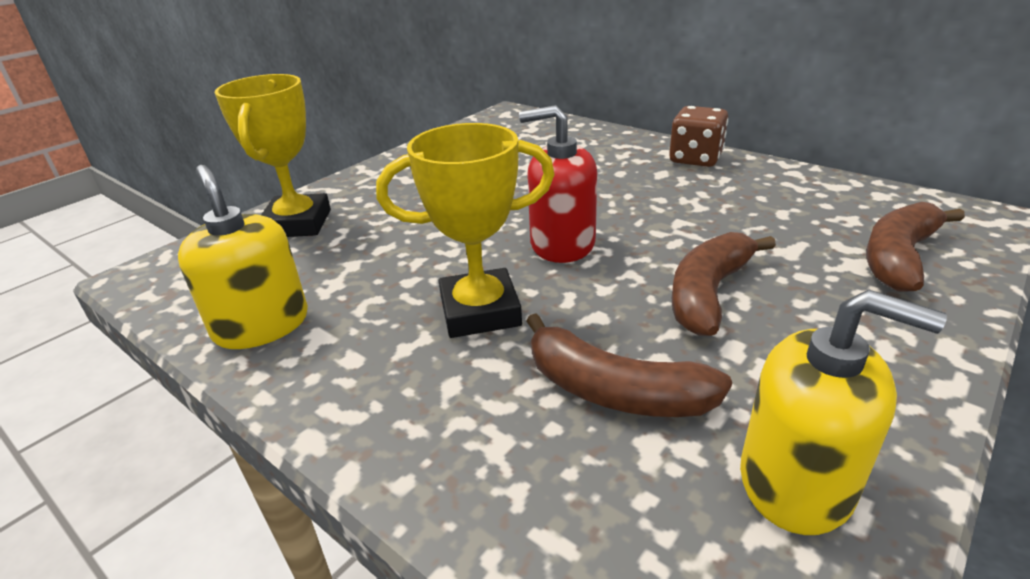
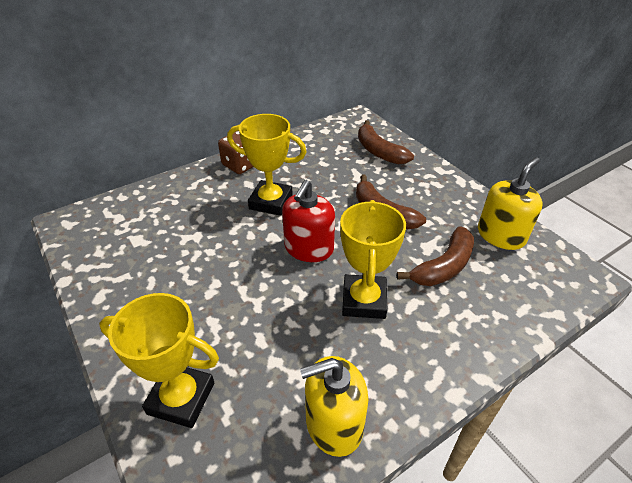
camera: 75 degrees left, 10 degrees up
(637, 196) = (271, 202): none -> yellow trophy

